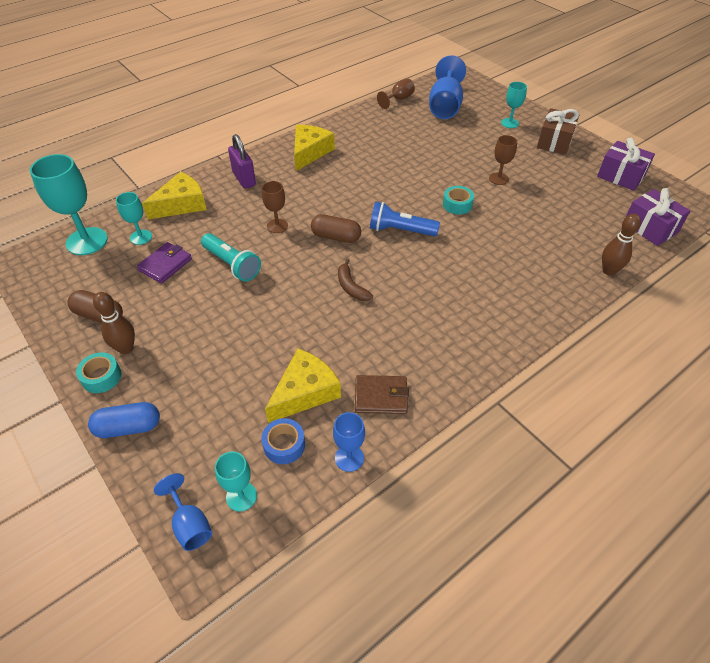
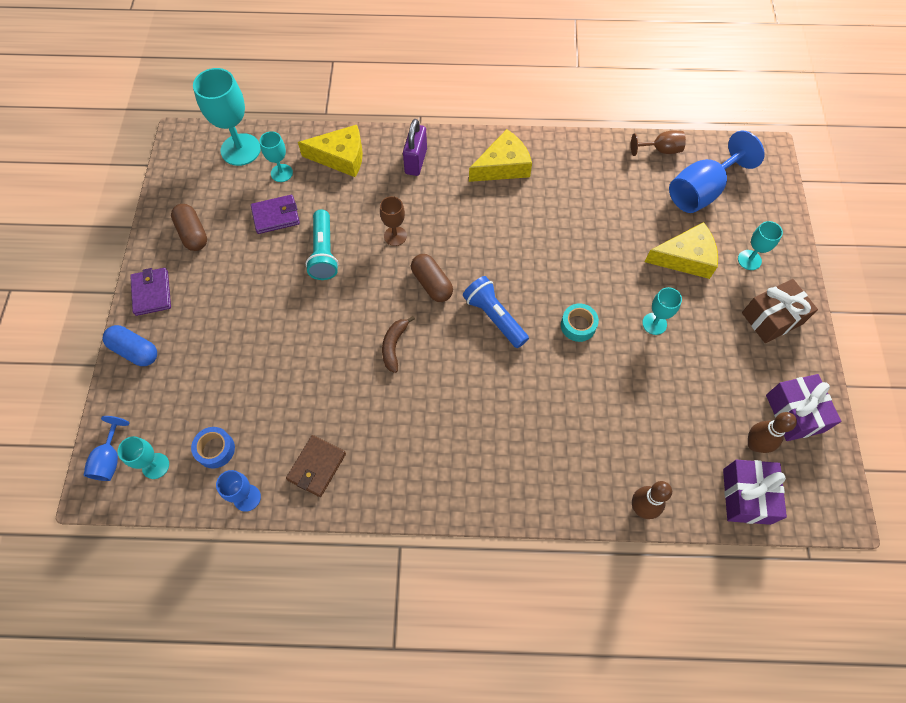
camera: 40 degrees right, 15 degrees up
(101, 377) = (152, 293): turquoise tape -> purple wallet
(126, 348) = (186, 279): brown bowling pin -> brown bowling pin (755, 444)
(305, 392) = (268, 417): yellow cheese -> yellow cheese (685, 258)
(381, 396) = (317, 467): brown wallet -> brown wallet turned 75 degrees clockwise
(498, 179) = (654, 324): brown goblet -> turquoise goblet

